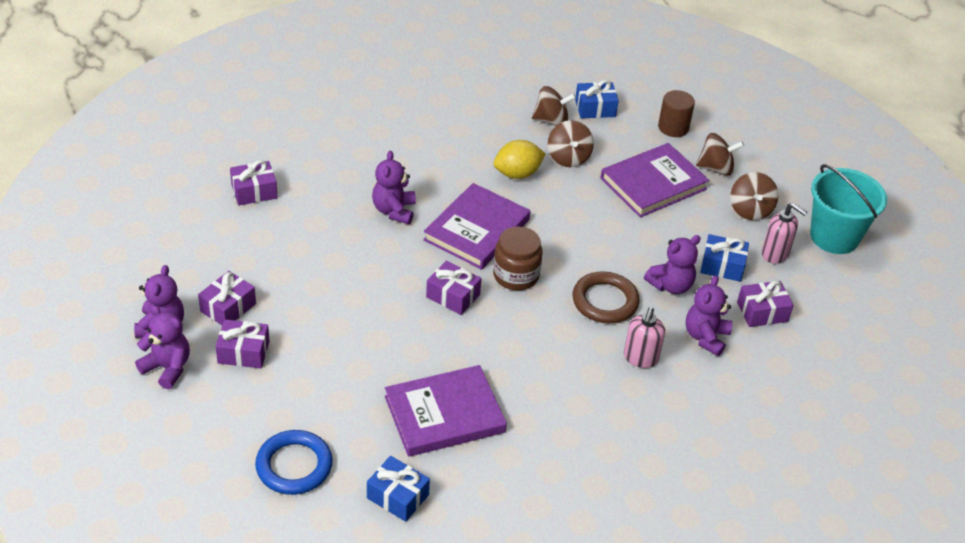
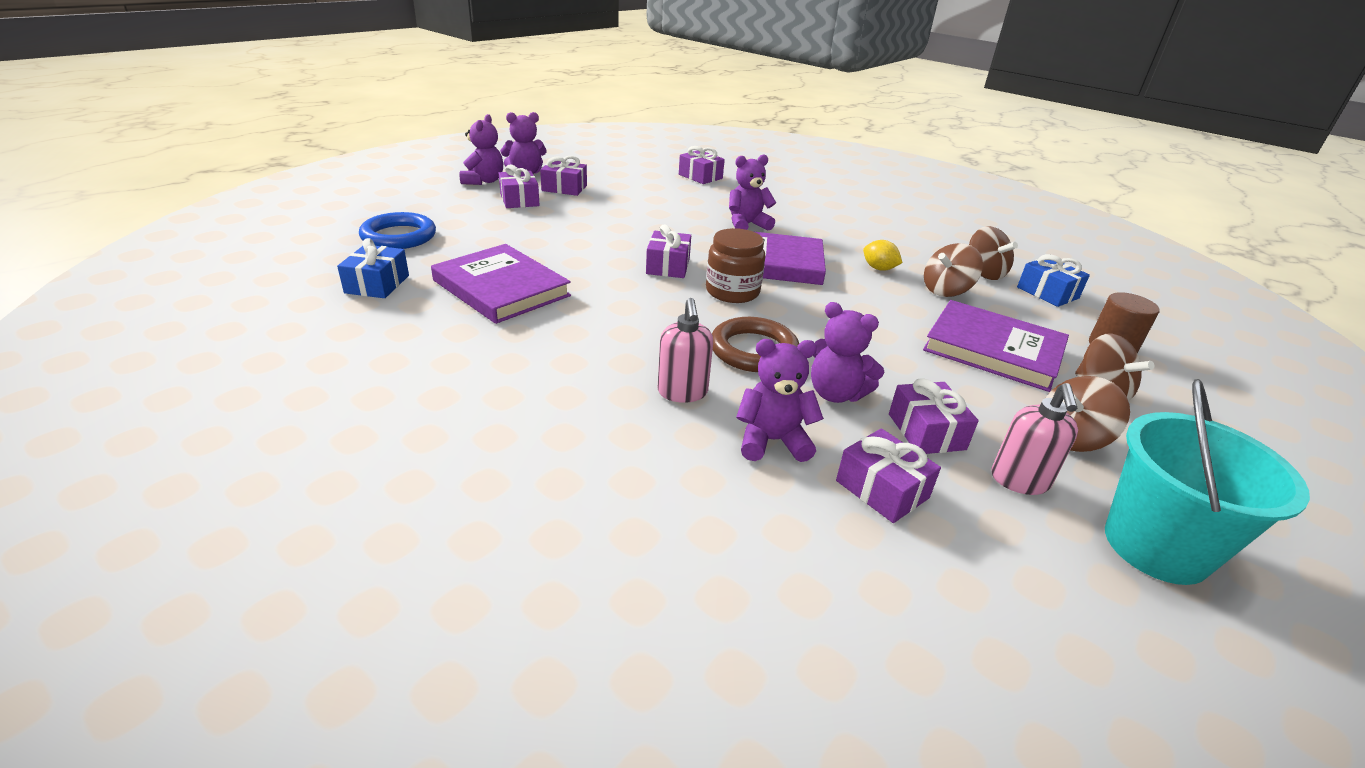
camera: 65 degrees right, 10 degrees down
(517, 174) = (878, 268): yellow lemon -> yellow lemon, size x0.66
(640, 358) = (682, 392): pink soap dispenser -> pink soap dispenser turned 90 degrees counterclockwise
(722, 266) = (926, 431): blue gift -> purple gift

